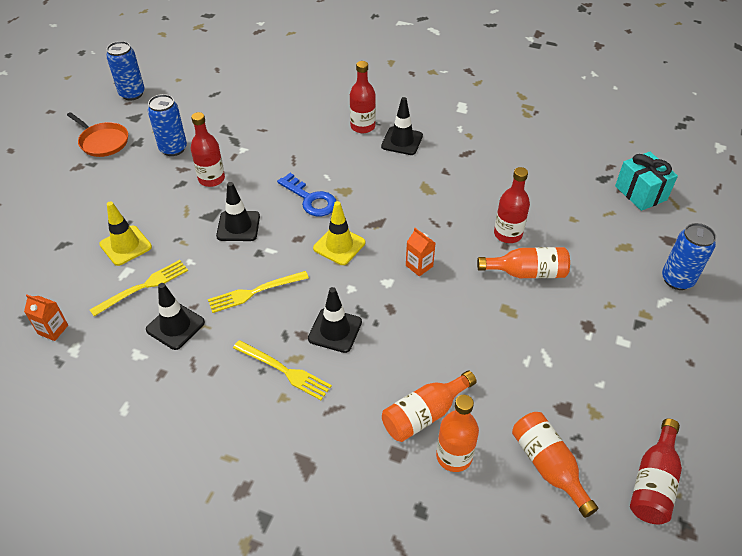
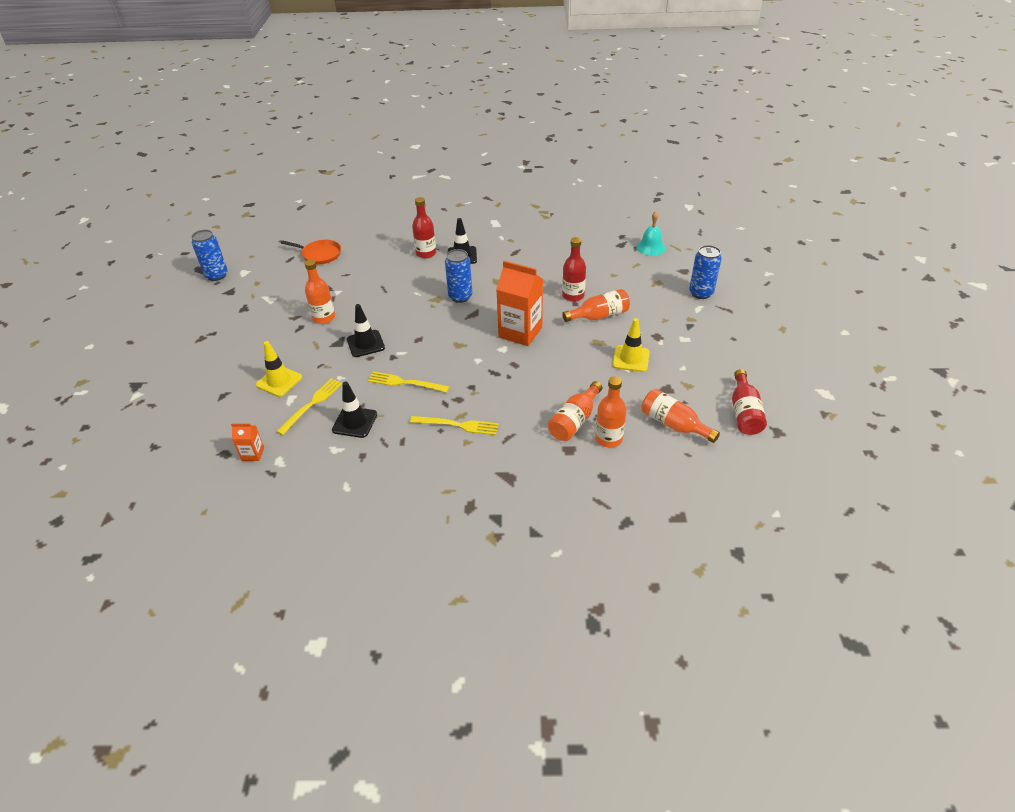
camera: 20 degrees left, 5 degrees down
(103, 142) = (212, 315): orange pan -> orange pan (319, 254)
(173, 149) = (278, 305): blue can -> blue can (460, 296)
(211, 179) = (324, 318): red bottle -> orange bottle
(254, 292) = (405, 383): yellow fork -> yellow fork turned 60 degrees clockwise
(310, 199) = (413, 311): blue key -> none
(335, 330) = (481, 389): black traffic cone -> none
(339, 245) = (453, 335): yellow traffic cone -> yellow traffic cone (631, 359)
(419, 266) = (520, 332): orange carton -> orange carton, size x2.13
(640, 193) = (651, 247): turquoise gift -> turquoise bell

